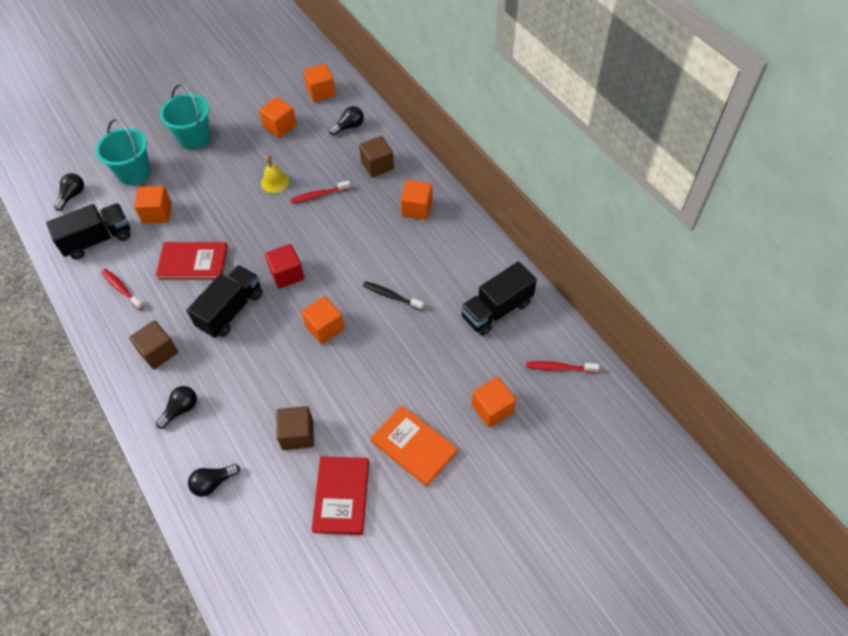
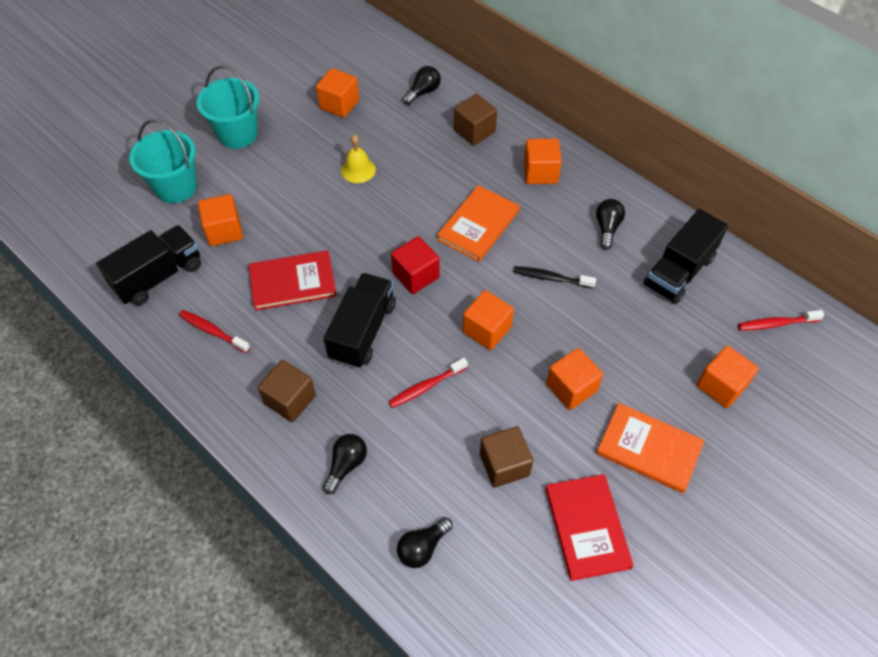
camera: 15 degrees left, 0 degrees up
(72, 196) = (105, 228): black light bulb -> black light bulb (607, 228)
(319, 195) = (418, 176): red toothbrush -> red toothbrush (426, 386)
(321, 92) = (373, 58): orange cube -> orange cube (571, 388)
(351, 243) = (478, 225): none -> orange book

